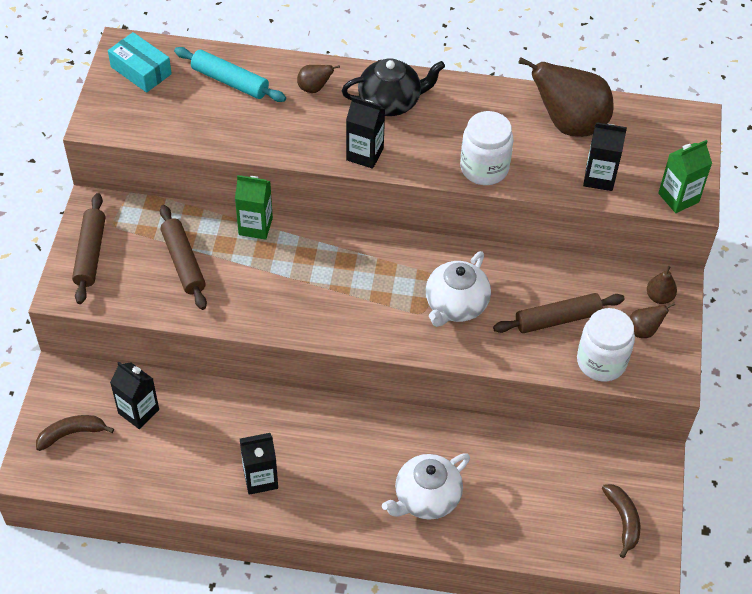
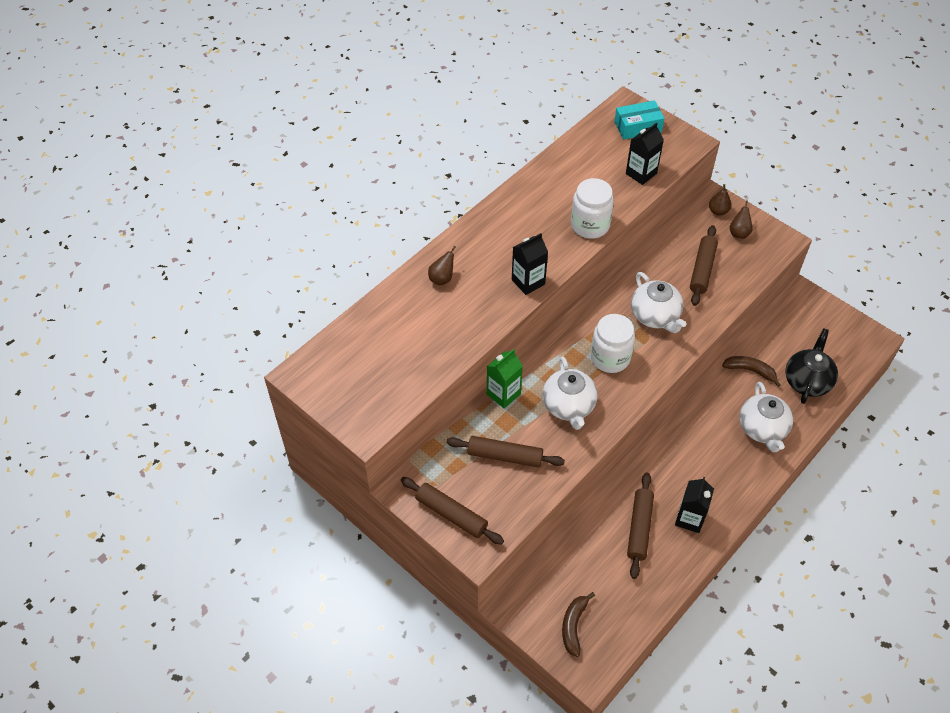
camera: 55 degrees left, 0 degrees up
(138, 411) = (582, 569): black carton -> none
(141, 70) = (334, 375): turquoise box -> turquoise box (637, 126)
(218, 439) = (639, 528): none -> brown rolling pin
(230, 81) = (393, 325): turquoise rolling pin -> none
(280, 285) = (568, 406): none -> white teapot
(390, 102) = (490, 243): black teapot -> black teapot (807, 381)
(569, 124) = (584, 163): brown pear -> none
(601, 362) = (750, 266): white jar -> white jar (610, 358)
(623, 520) = (837, 335): brown banana -> brown banana (750, 371)
(678, 198) = (685, 146): green carton -> none

